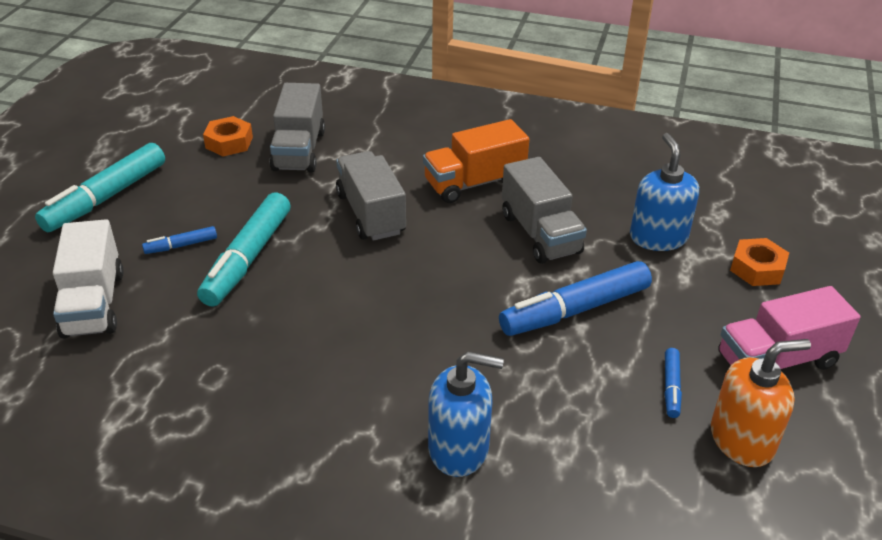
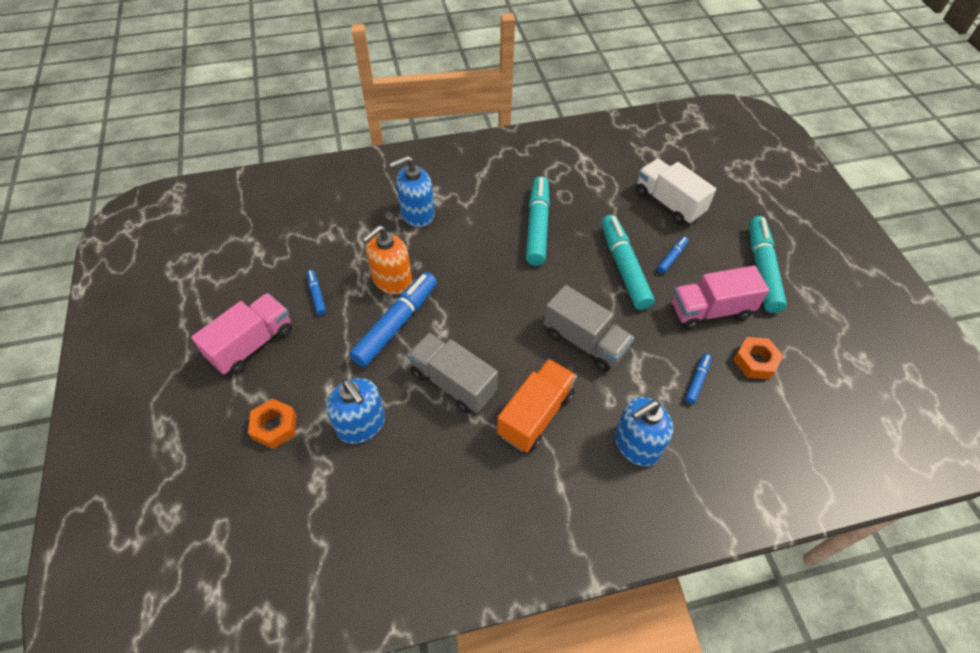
camera: 150 degrees right, 15 degrees up
(212, 188) = (710, 310): none -> pink truck
(298, 350) = (537, 226): none -> turquoise marker
(299, 150) = (697, 381): grey truck -> blue marker
(402, 137) = (636, 444): none -> blue soap dispenser
(742, 440) = (268, 280): orange soap dispenser -> orange soap dispenser (392, 280)

